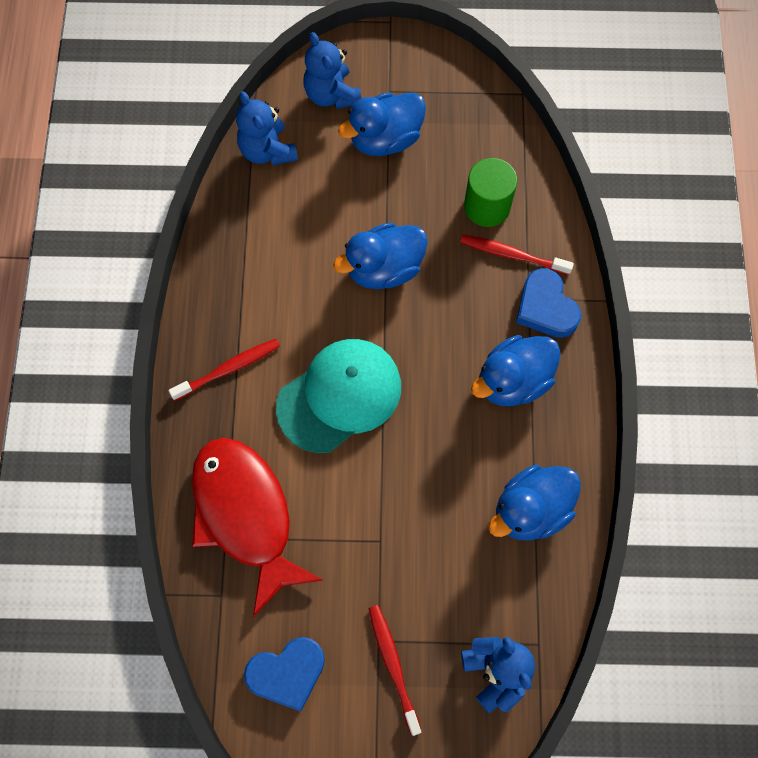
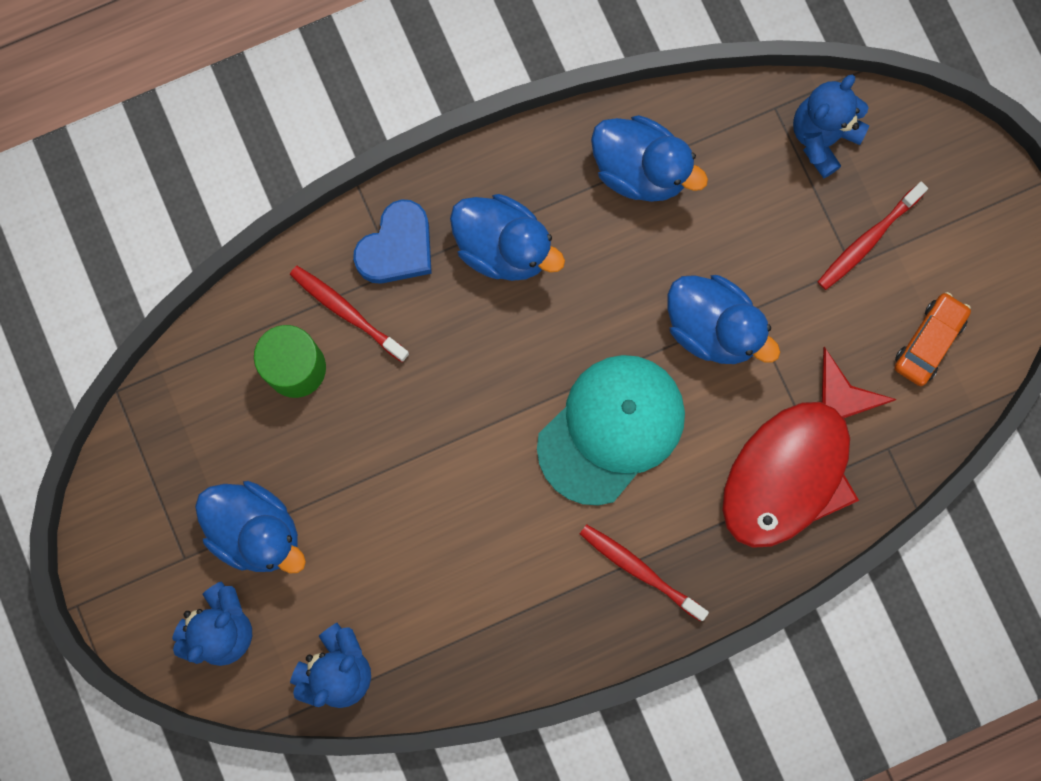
camera: 115 degrees left, 10 degrees up
(287, 673) = (929, 342): blue heart -> orange car
(339, 396) = (611, 429): turquoise cap -> turquoise cap turned 105 degrees clockwise
(384, 268) = (432, 451): blue duck -> blue duck (712, 328)
(512, 255) = (347, 312): red toothbrush -> red toothbrush turned 135 degrees clockwise

